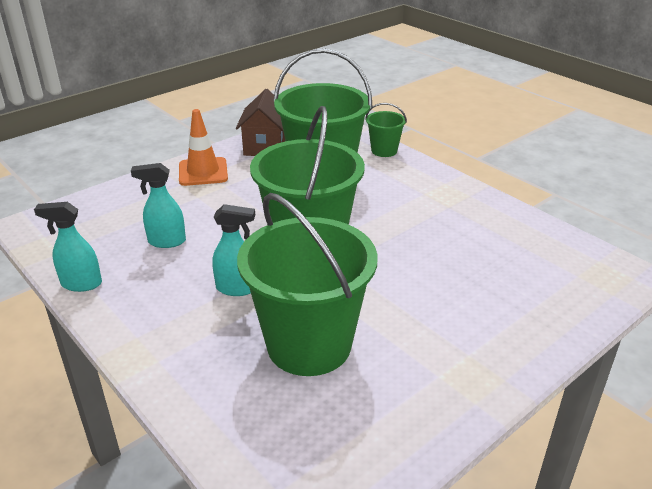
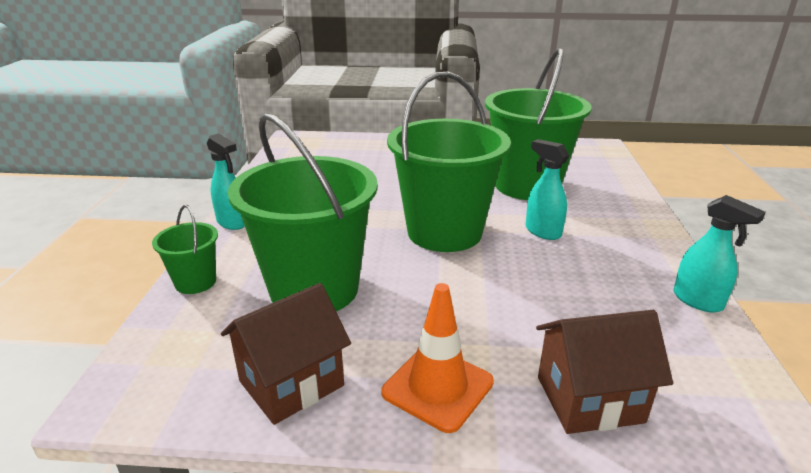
camera: 135 degrees left, 5 degrees down
(129, 198) = (589, 399): none -> brown house
(166, 241) = (576, 302): turquoise spray bottle -> turquoise spray bottle (232, 223)

